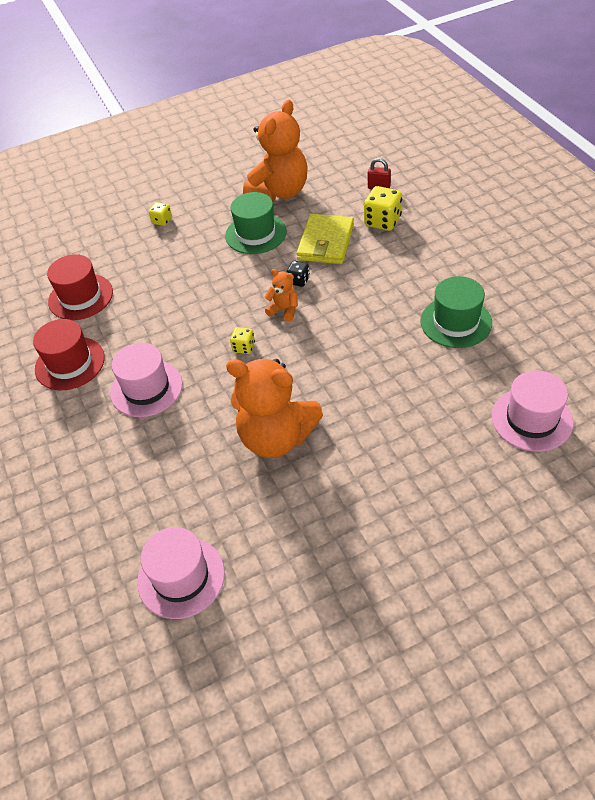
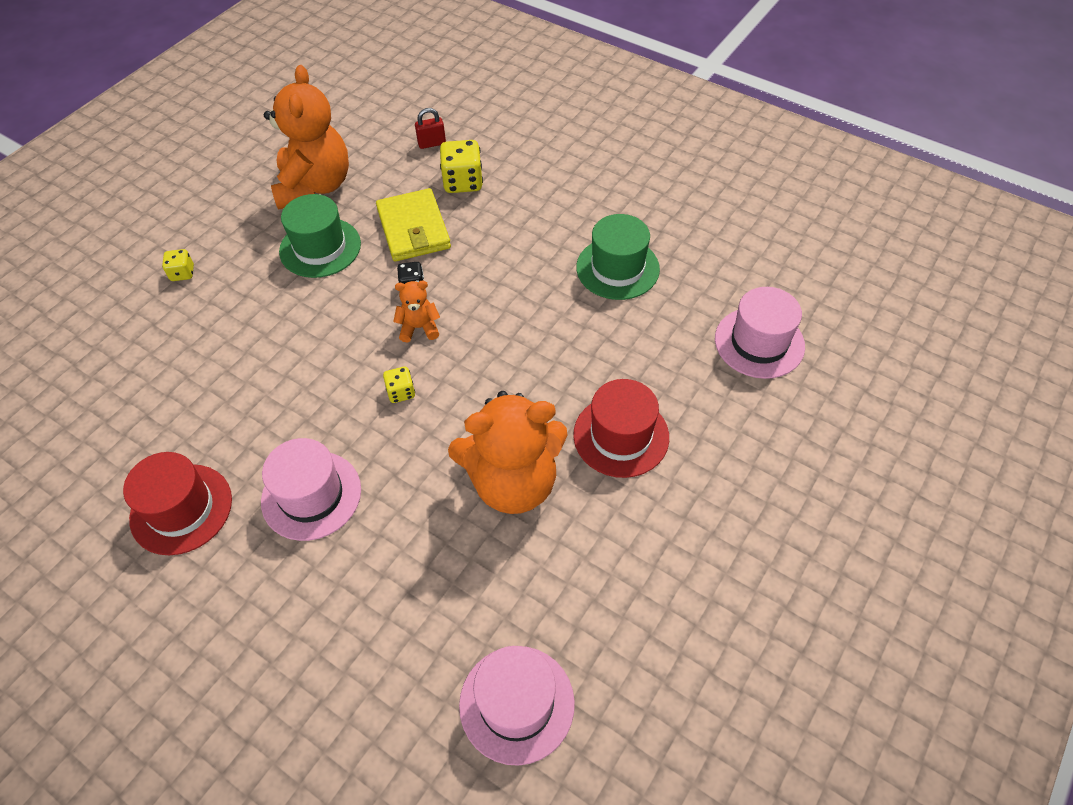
camera: 35 degrees left, 5 degrees up
(80, 297) = (134, 415): red hat -> red hat (621, 436)

